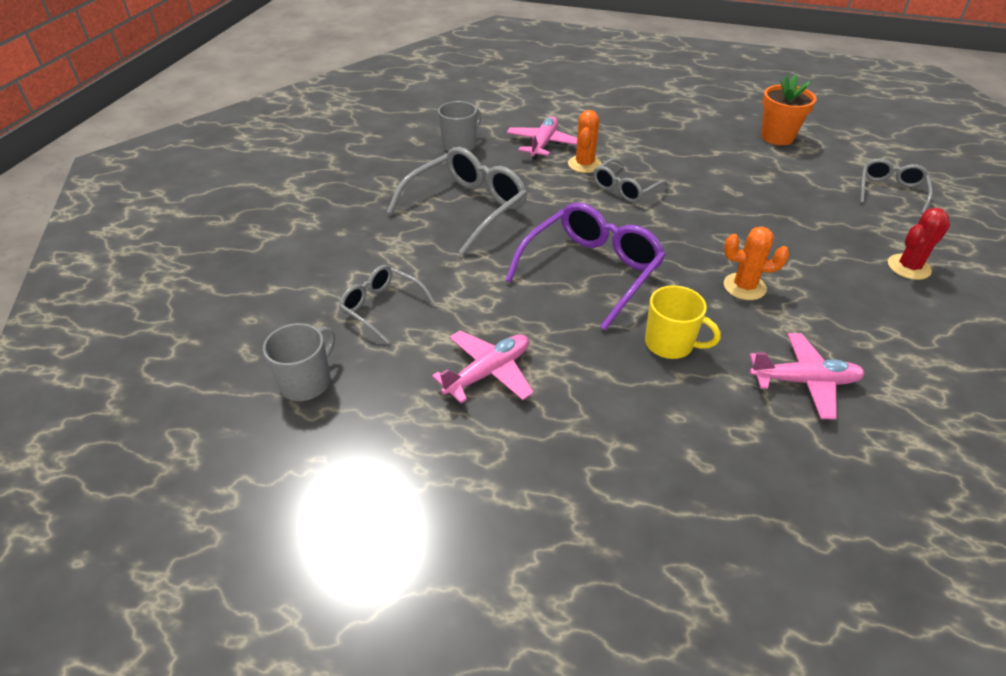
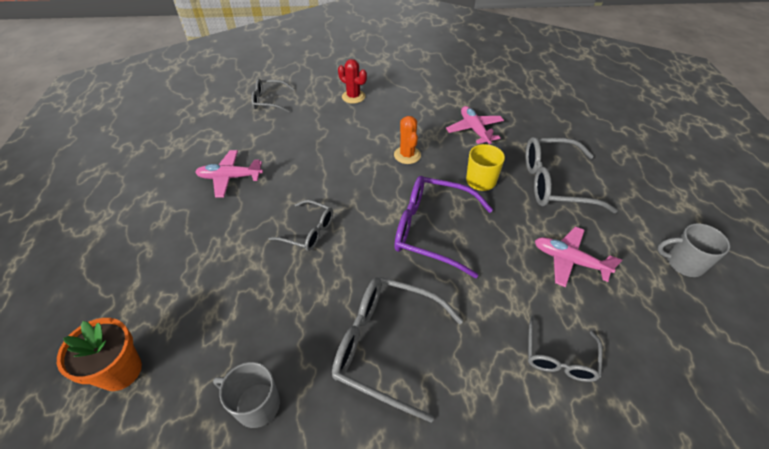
camera: 110 degrees left, 5 degrees up
(307, 382) = (667, 373): grey mug -> grey mug (683, 263)
(543, 144) = (238, 314): pink plane -> pink plane (230, 178)
(584, 164) = (273, 268): orange cactus -> none
(639, 428) = (554, 183): none -> grey glasses
(777, 137) = (198, 151): orange flower pot -> orange flower pot (120, 371)

